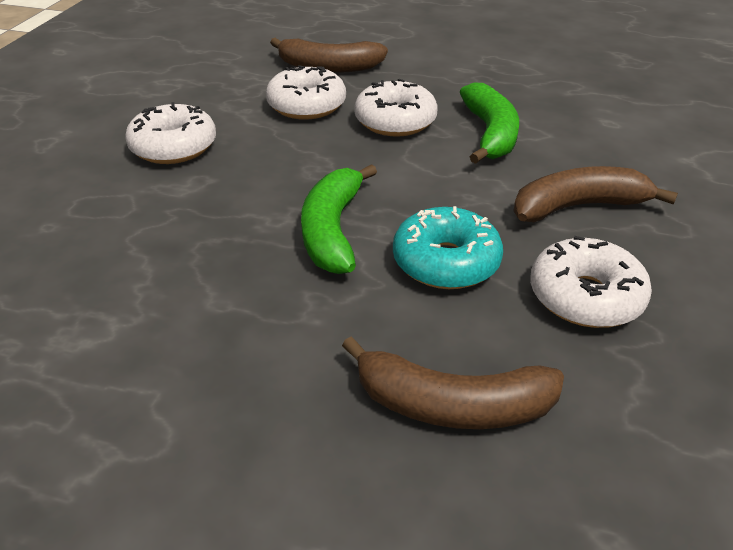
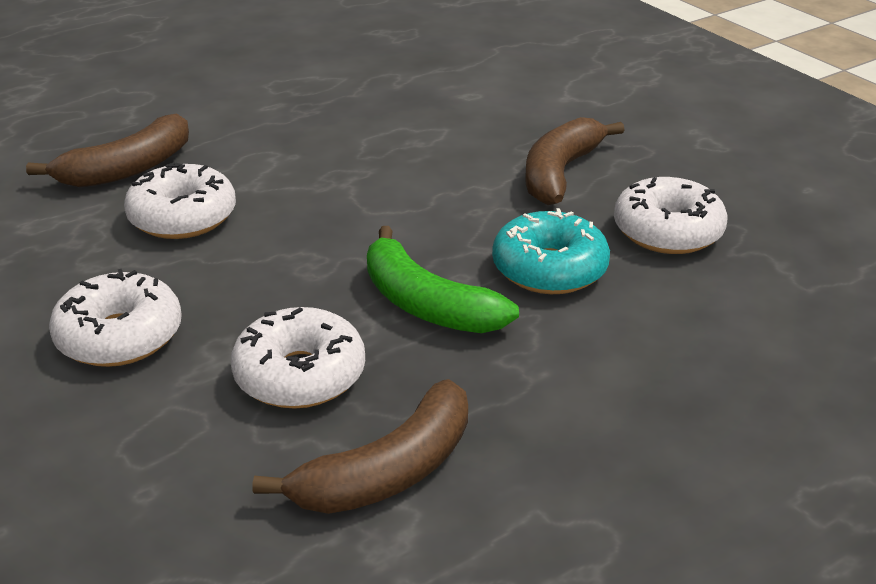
camera: 50 degrees left, 5 degrees down
(395, 121) = (300, 185): white donut -> white donut (300, 375)
(452, 405) = (717, 353): brown banana -> brown banana (388, 471)
(490, 134) = (400, 152): green banana -> none

